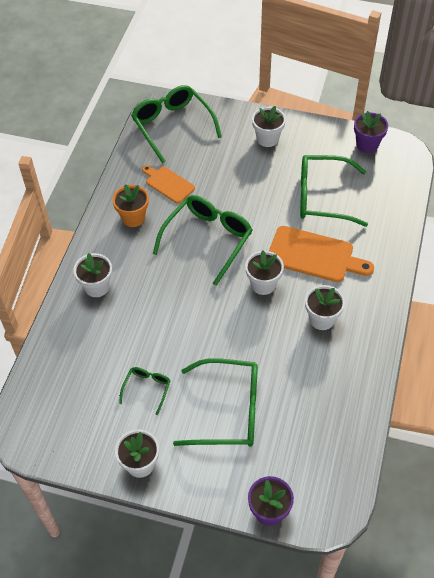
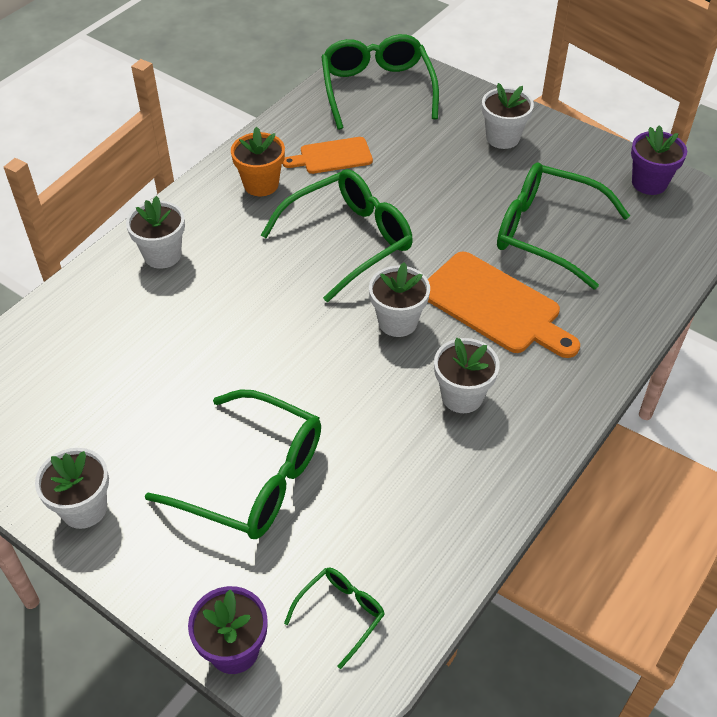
camera: 20 degrees right, 5 degrees down
(147, 389) = (153, 408): green glasses -> green glasses (341, 614)
(168, 184) = (332, 156): orange cutting board -> orange cutting board turned 75 degrees counterclockwise

